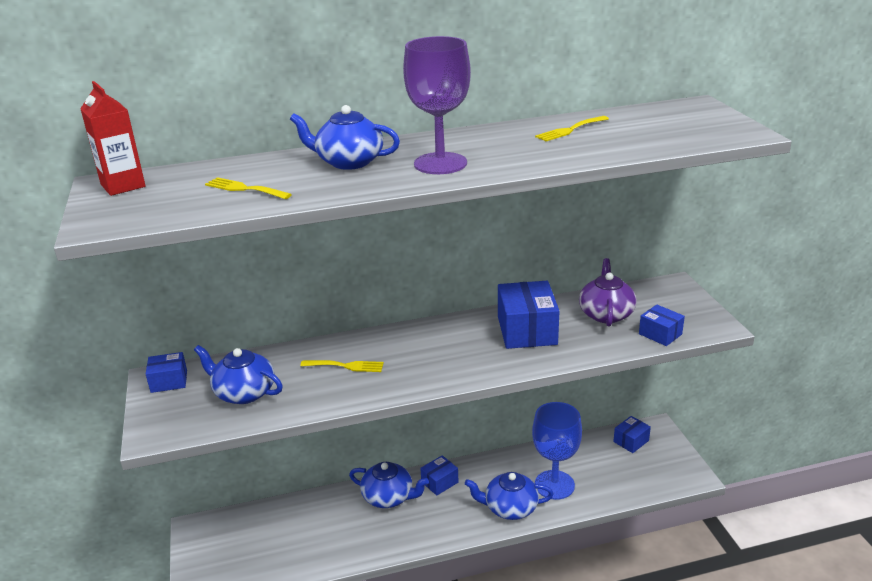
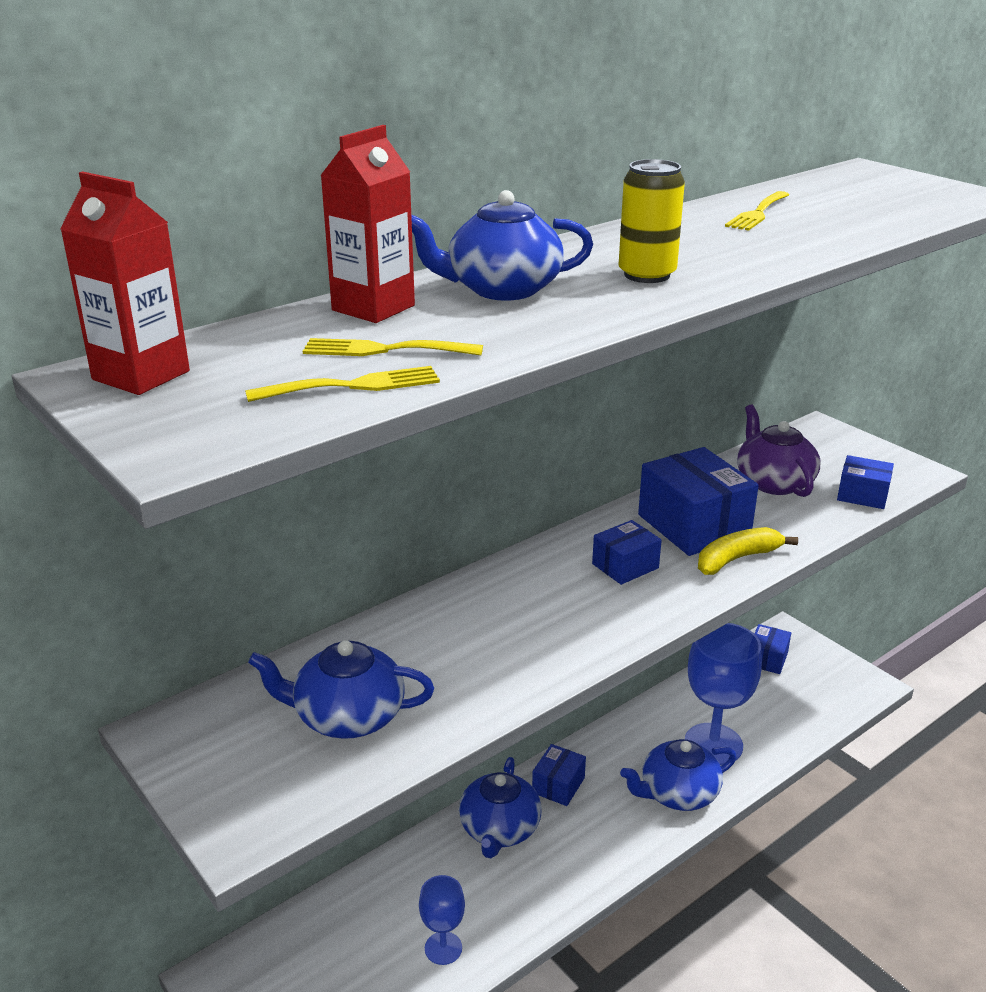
camera: 25 degrees left, 0 degrees up
(169, 381) = (196, 731): blue box -> blue box (625, 566)
(270, 164) = (373, 308): none -> red carton
(316, 551) = (443, 948): none -> blue goblet
(346, 366) = (480, 634): yellow fork -> yellow fork (353, 386)
(388, 497) = (499, 829): blue teapot -> blue teapot turned 105 degrees clockwise
(440, 163) = (647, 275): purple goblet -> yellow can
(534, 357) = (736, 559): none -> yellow banana

